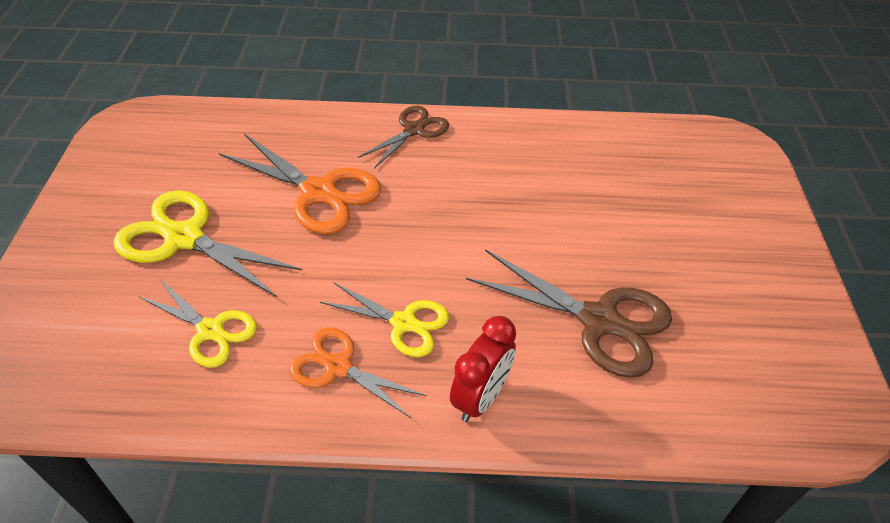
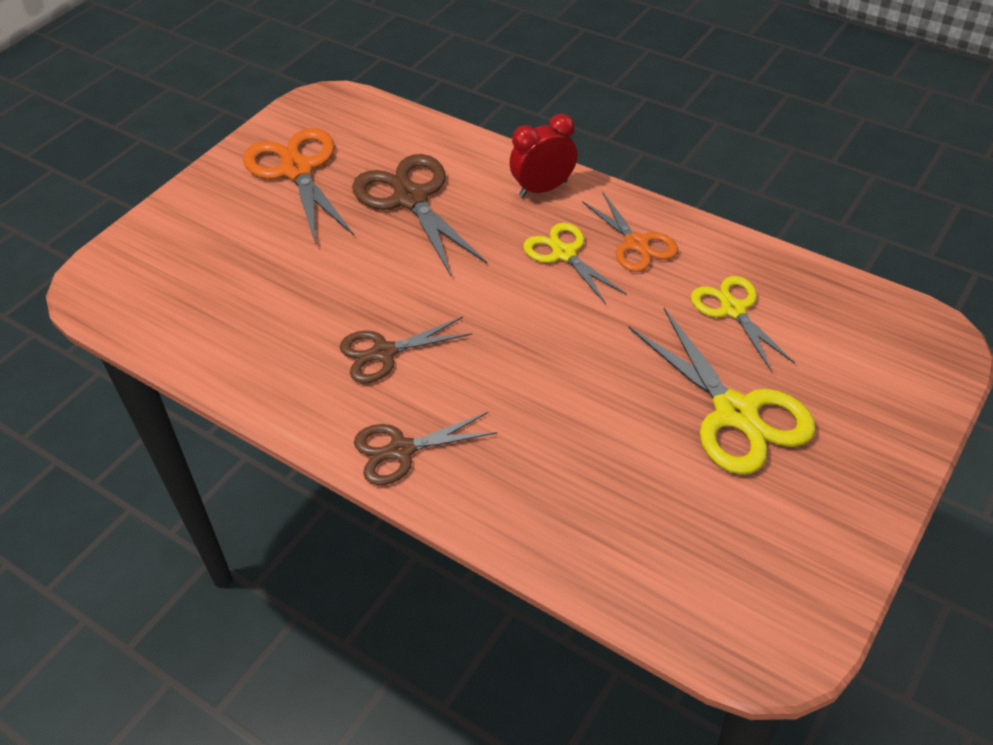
camera: 145 degrees left, 0 degrees up
(319, 192) = (566, 409): orange scissors -> orange scissors (297, 170)
(482, 179) = (384, 353): none -> brown scissors

